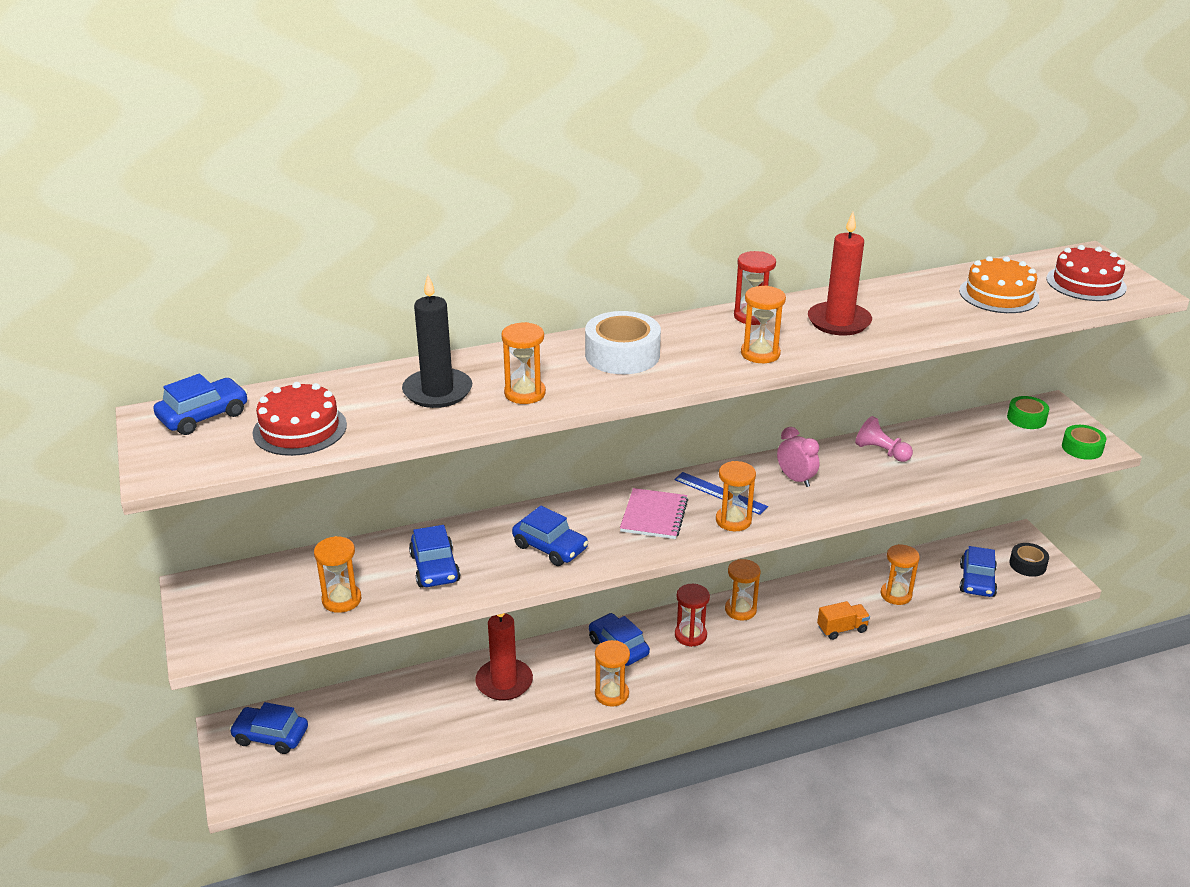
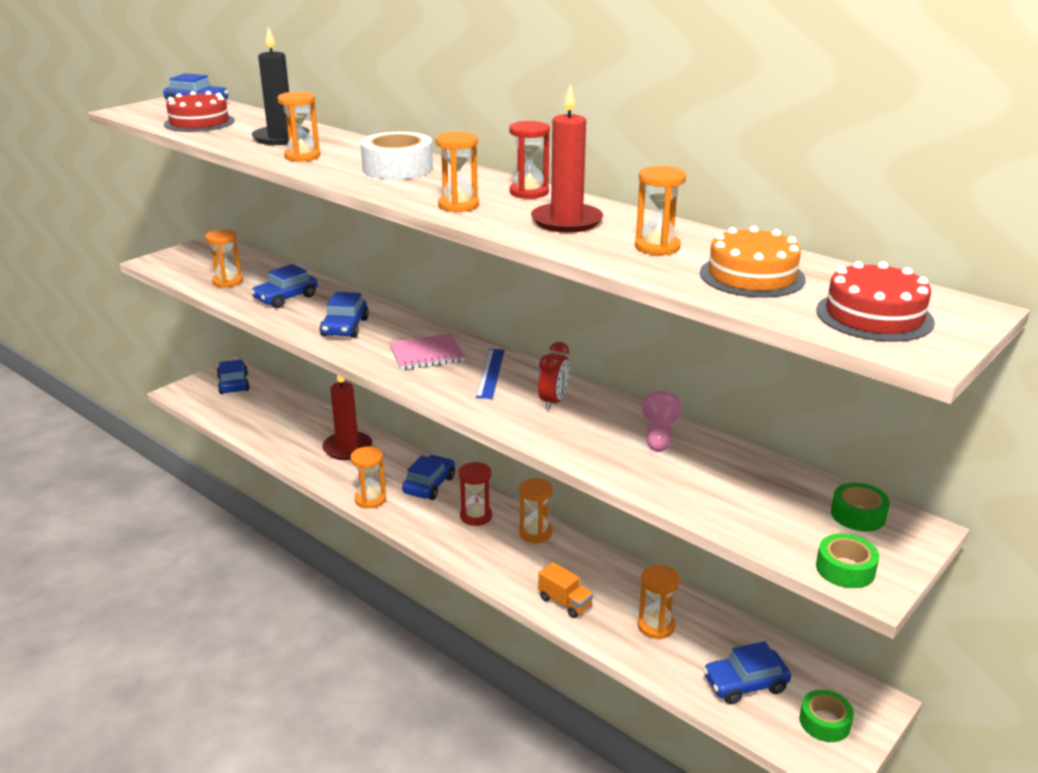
camera: 60 degrees right, 5 degrees down
(733, 520) = (454, 388): orange hourglass -> orange hourglass (657, 247)
(795, 479) = (553, 402): pink clock -> red clock
(1027, 565) = (824, 722): black tape -> green tape

